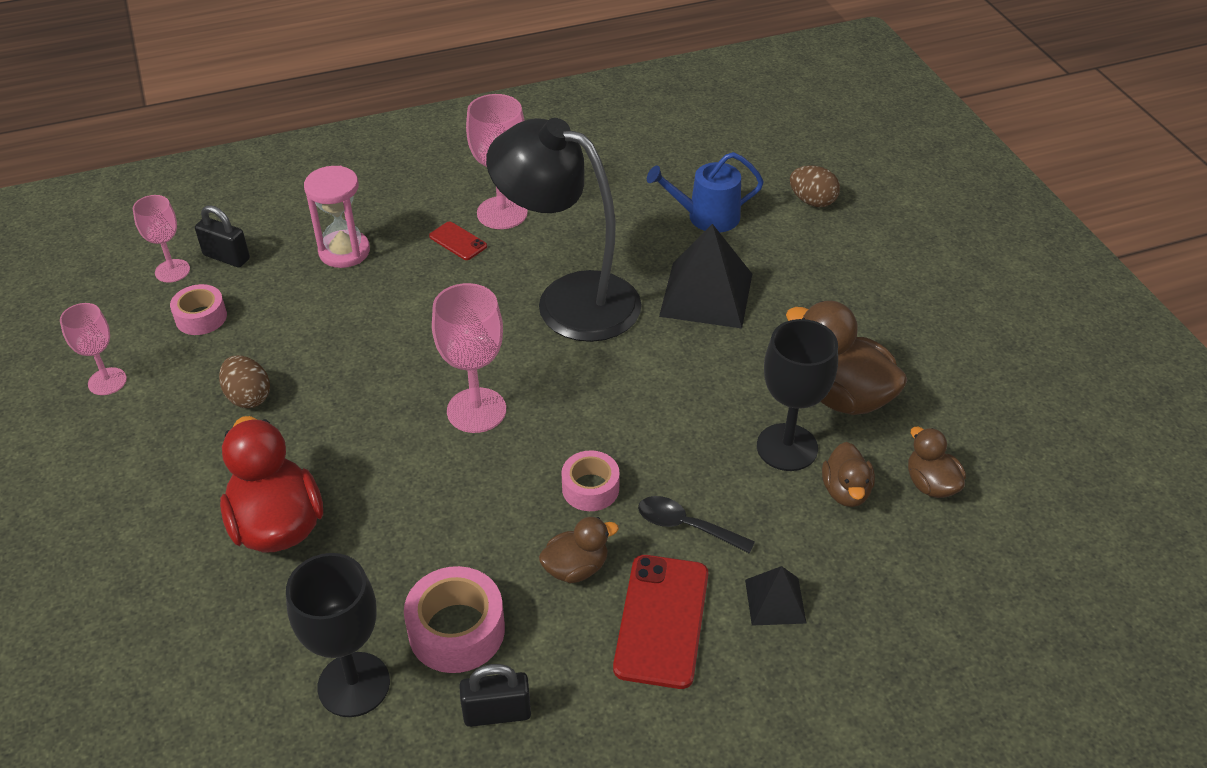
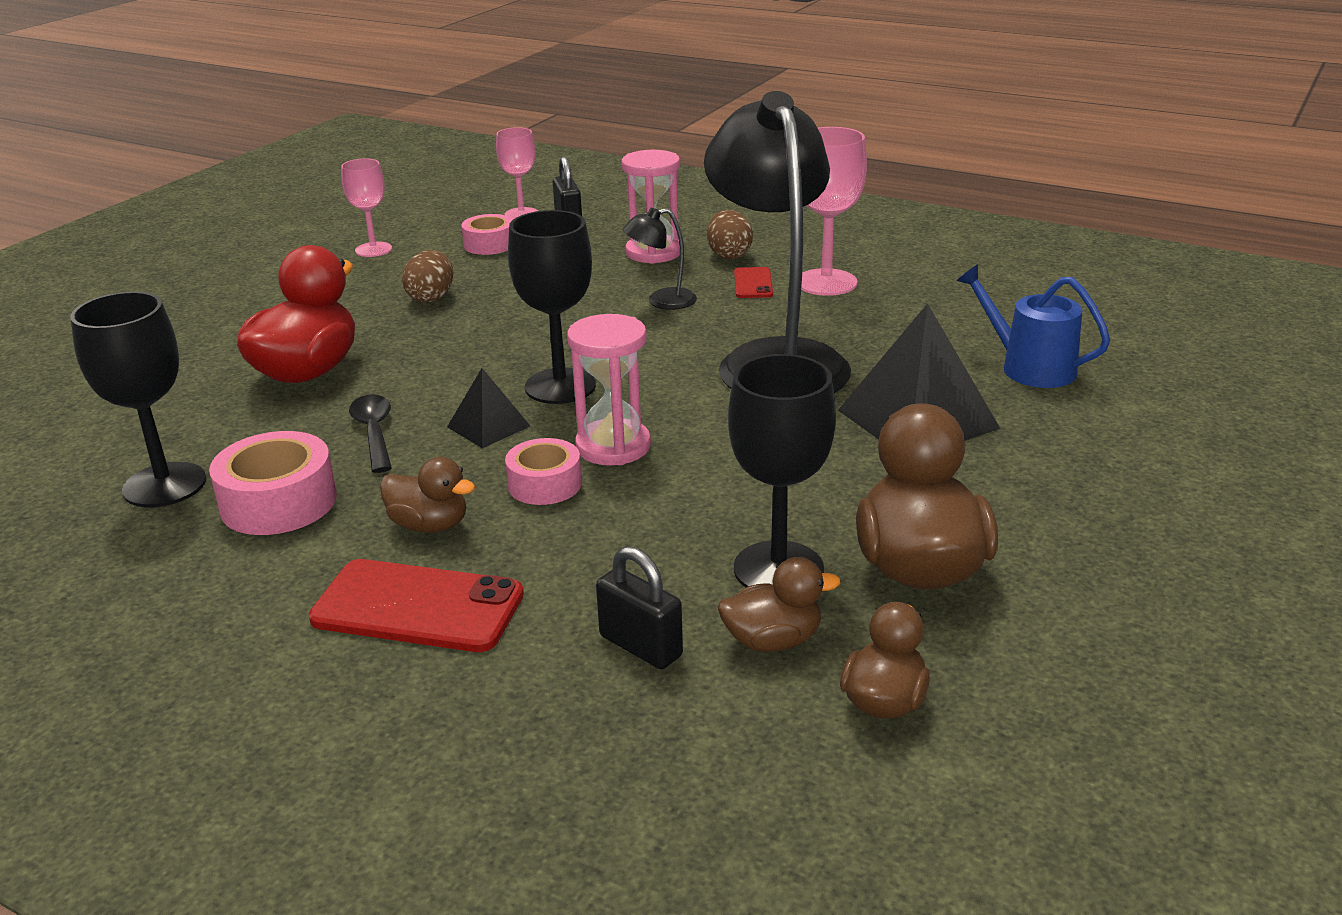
camera: 50 degrees right, 15 degrees down
(423, 294) = (661, 301): none -> black lamp
(476, 410) = (560, 386): pink goblet -> black goblet
(497, 713) = (198, 570): black padlock -> black padlock (641, 646)
(583, 432) = (613, 446): none -> pink hourglass
(661, 620) = (418, 607): red phone -> red phone turned 45 degrees clockwise
(686, 526) = (569, 560): black spoon -> black spoon (374, 433)
(775, 601) = (535, 668): black pyramid -> black pyramid (488, 426)
(812, 201) = (1186, 409): brown egg -> brown egg (729, 255)
(845, 491) = (773, 641): brown duck -> brown duck turned 150 degrees counterclockwise

